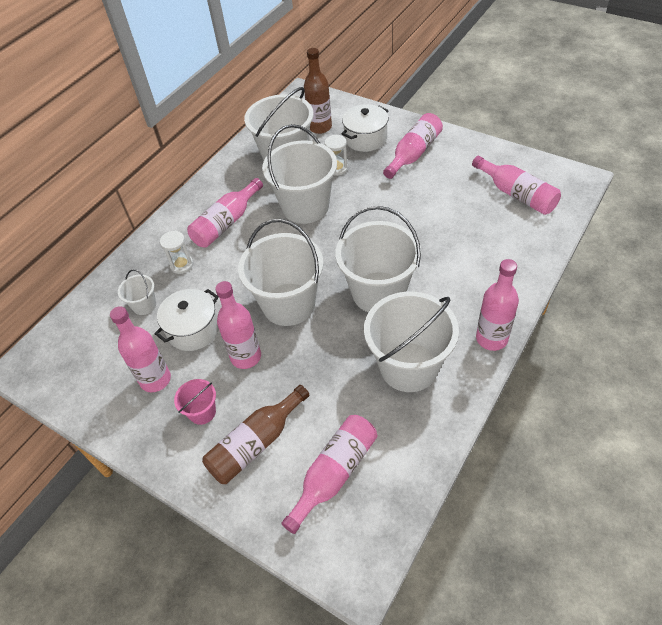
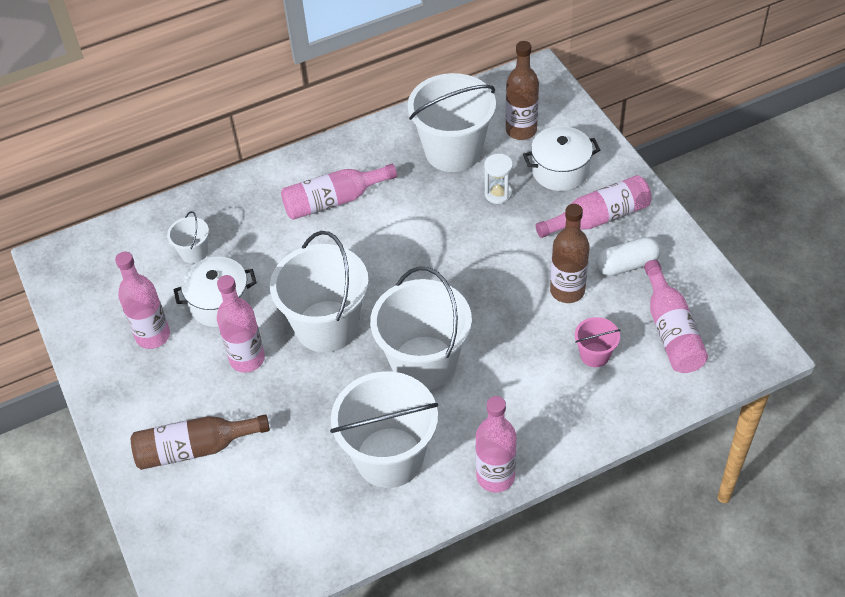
camera: 30 degrees right, 0 degrees up
(181, 265) = (257, 227): white hourglass -> none
(202, 412) = (171, 391): pink bucket -> pink bucket (595, 355)
(305, 207) = (427, 223): white bucket -> none
(334, 473) = (241, 517): pink bottle -> none
(432, 203) = (567, 291): none -> brown bottle
(455, 171) = (627, 265): none -> white capsule

